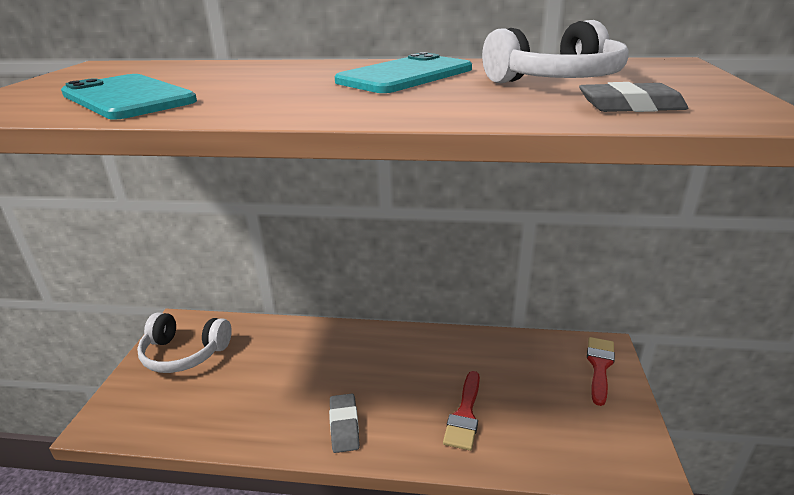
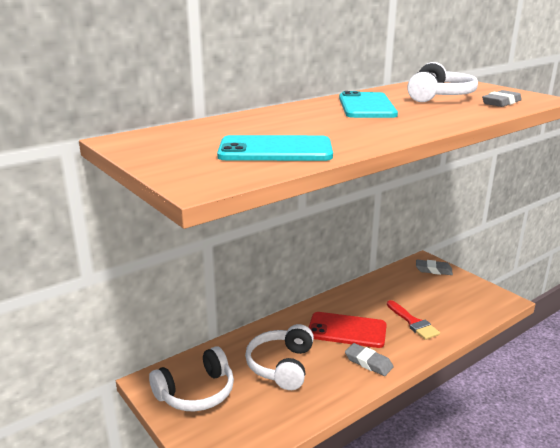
camera: 45 degrees left, 5 degrees down
(272, 373) = (281, 365): none -> white headphones
(381, 377) = (347, 330): none -> red phone
(599, 366) = (433, 270): red brush -> grey eraser

